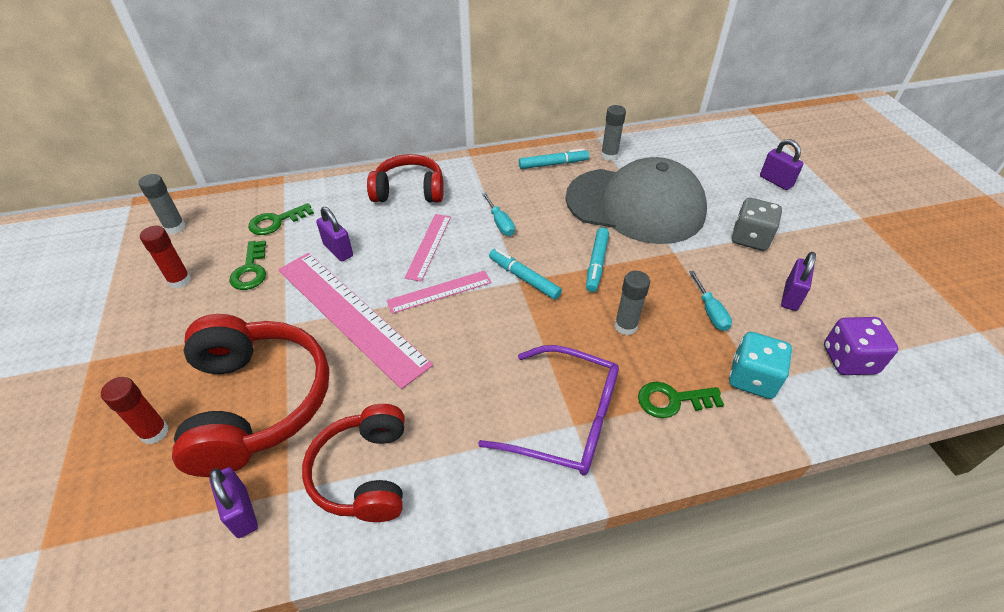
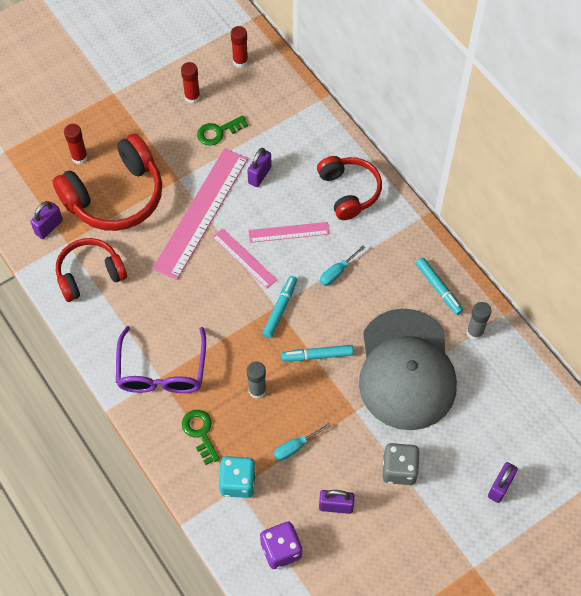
camera: 70 degrees right, 15 degrees up
(175, 227) = (240, 61): grey glue stick -> red glue stick
(276, 222) = (273, 120): green key -> none

